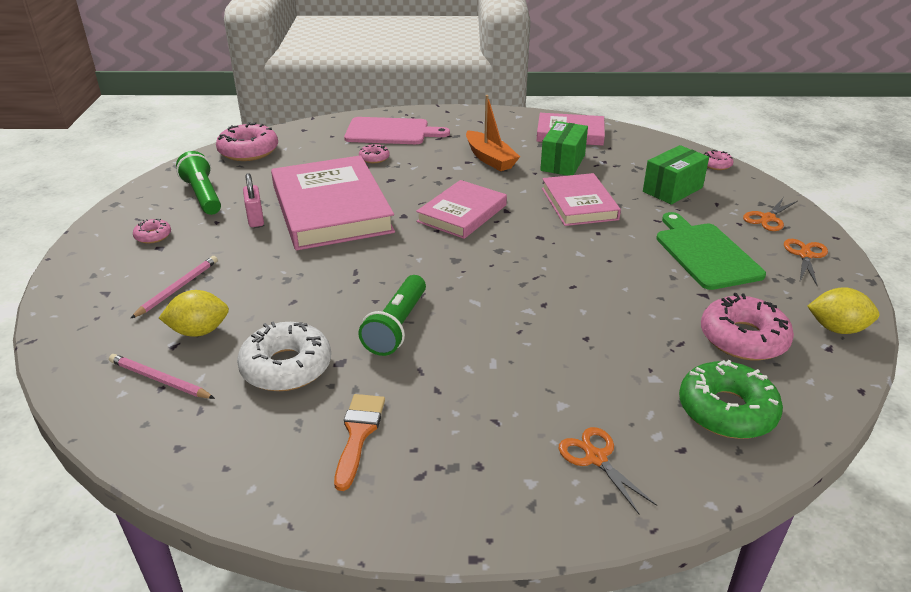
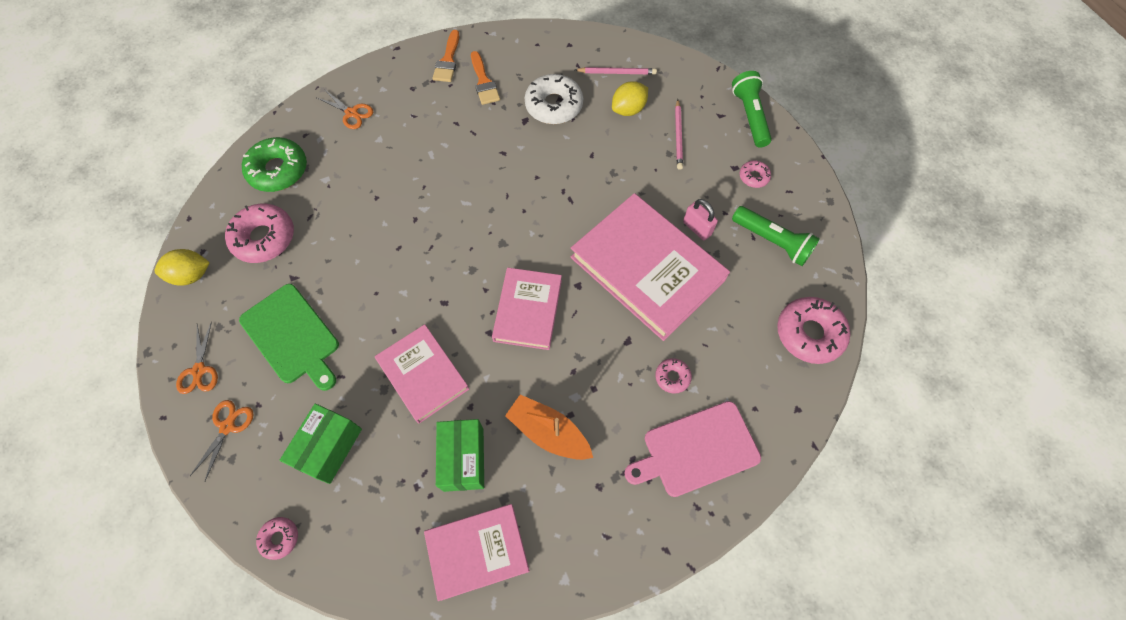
camera: 155 degrees right, 30 degrees up
(393, 493) = (448, 60): none -> orange brush
(397, 326) = (507, 159): green flashlight -> green flashlight (749, 116)

